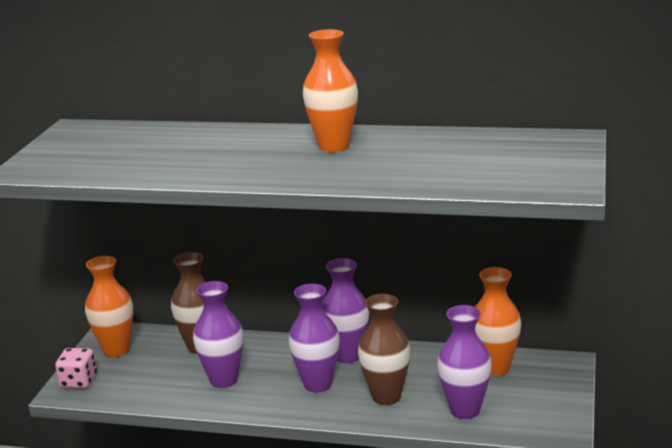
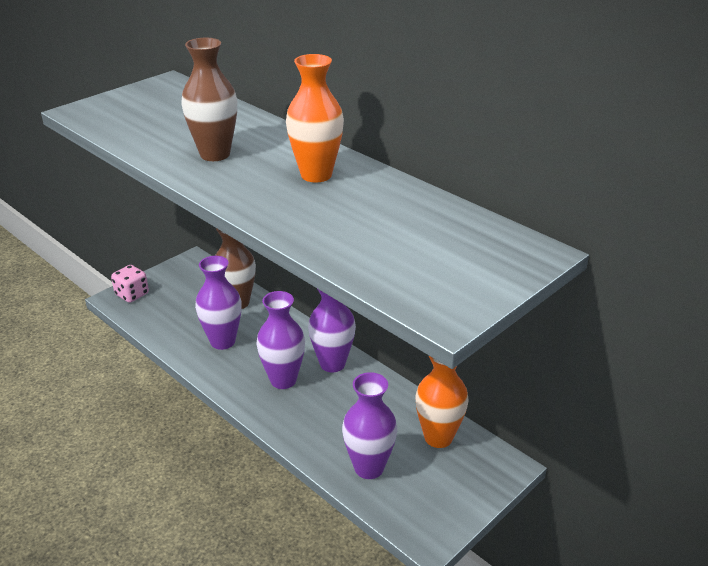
camera: 30 degrees right, 10 degrees up
(116, 350) = (181, 278): orange vase -> none
(386, 396) = (321, 419): brown vase -> brown vase (215, 154)

